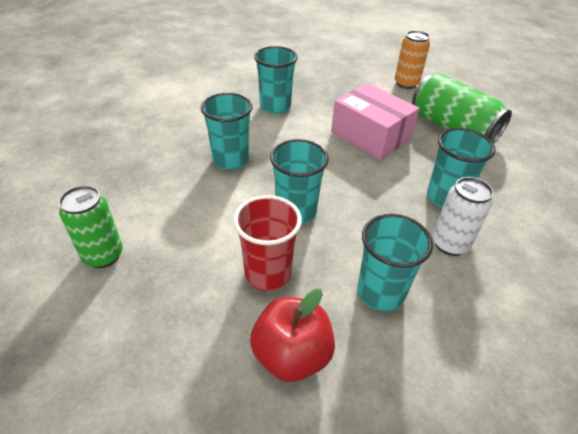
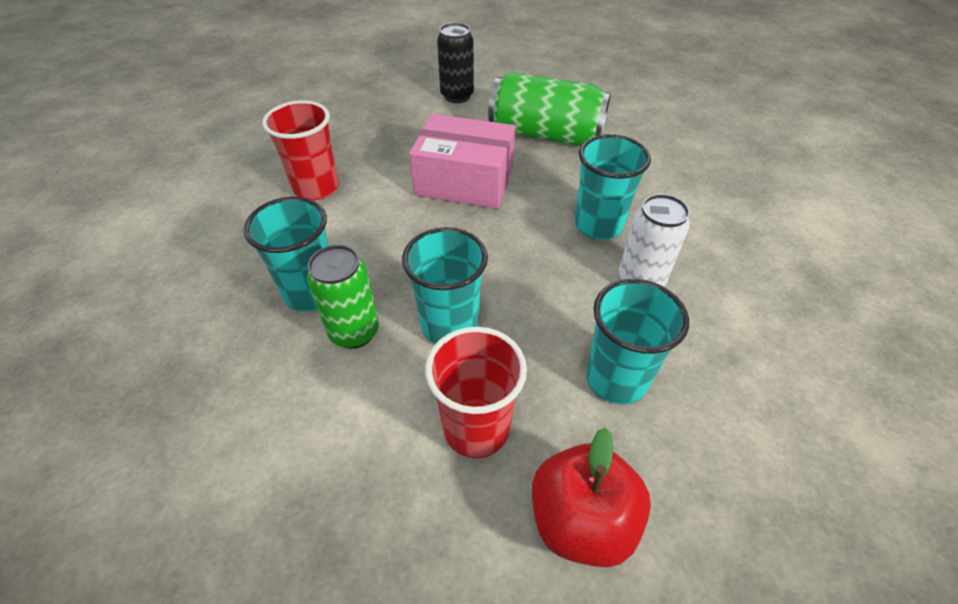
camera: 30 degrees left, 5 degrees up
(103, 255) = (225, 537): green can -> green can (354, 332)
(275, 106) = (316, 188): turquoise cup -> red cup
(406, 84) = (457, 96): orange can -> black can

